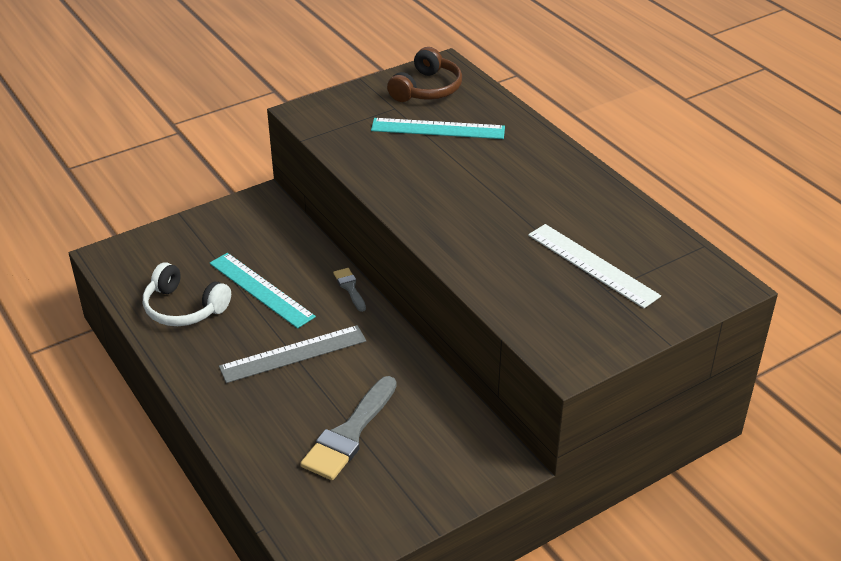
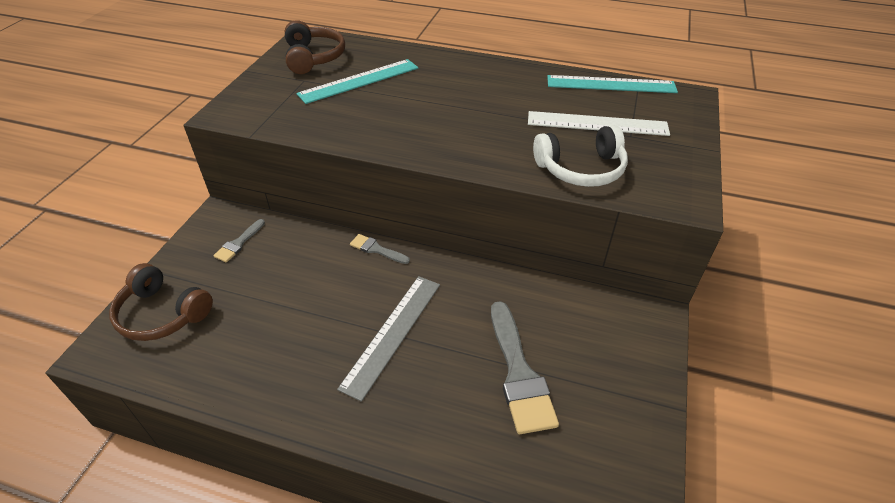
camera: 40 degrees left, 5 degrees up
(162, 252) = (162, 314): none -> brown headphones
(184, 308) = (241, 354): white headphones -> white headphones (581, 169)
(257, 228) = (239, 243): none -> grey brush
(261, 290) = (300, 294): turquoise ruler -> turquoise ruler (611, 84)

